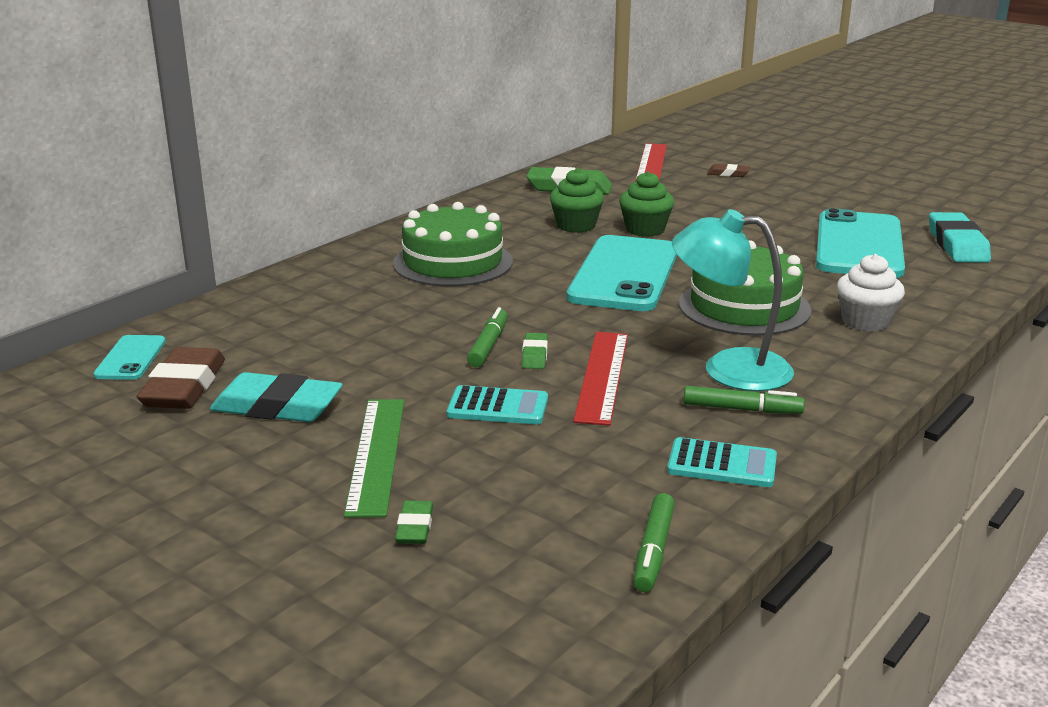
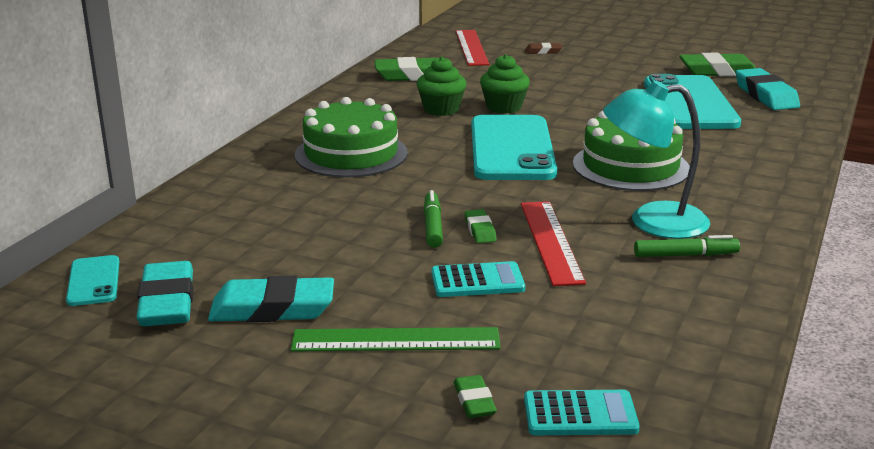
camera: 15 degrees left, 0 degrees up
(184, 387) = (167, 302): brown eraser -> turquoise eraser
(376, 454) = (396, 340): green ruler -> green ruler turned 75 degrees counterclockwise
(653, 551) = (692, 388): green marker -> none
(722, 464) = (699, 305): turquoise calculator -> turquoise calculator (580, 414)
(865, 321) = (735, 168): white cupcake -> none
(917, 212) = (718, 71): none -> green eraser

